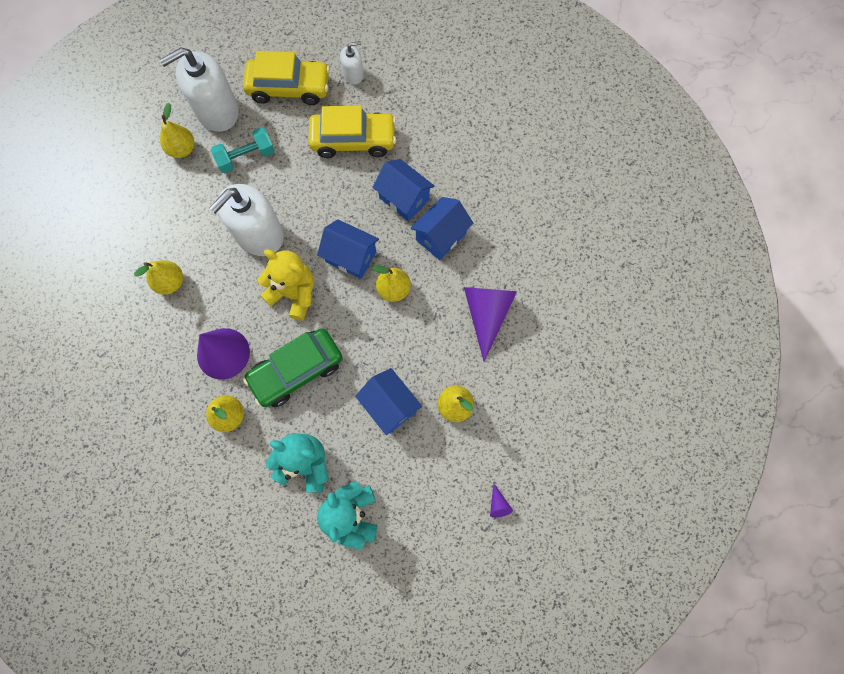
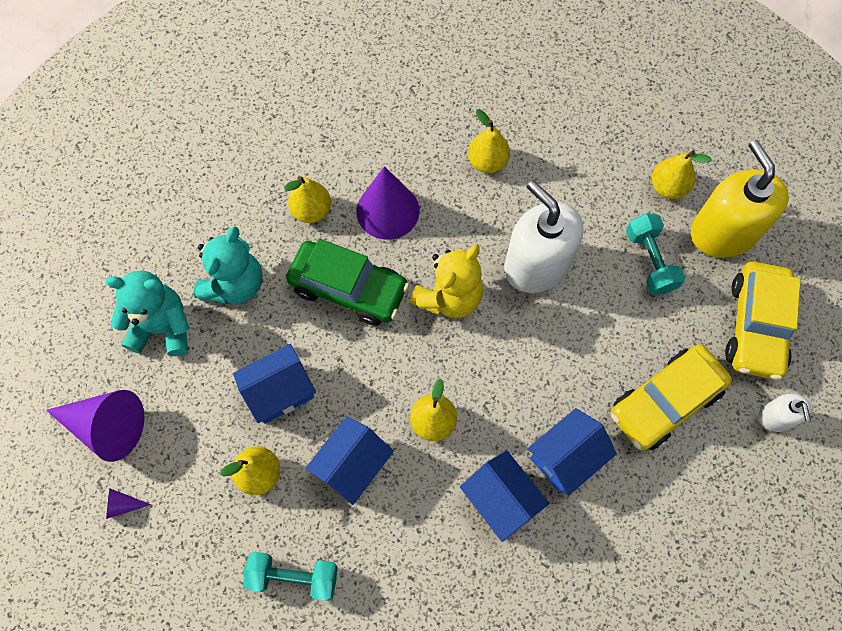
camera: 100 degrees right, 5 degrees down
(217, 111) = (723, 232): white soap dispenser -> yellow soap dispenser
(296, 371) = (349, 288): green car -> green car turned 135 degrees clockwise
(351, 257) = (488, 373): blue house -> blue house (352, 466)
(353, 140) = (665, 402): yellow car -> yellow car turned 45 degrees clockwise
(487, 314) = (374, 542): purple cone -> purple cone (106, 426)
(521, 364) = (294, 577): none -> turquoise dumbbell

